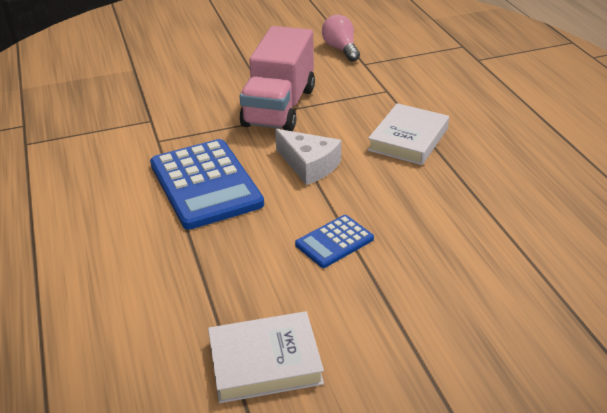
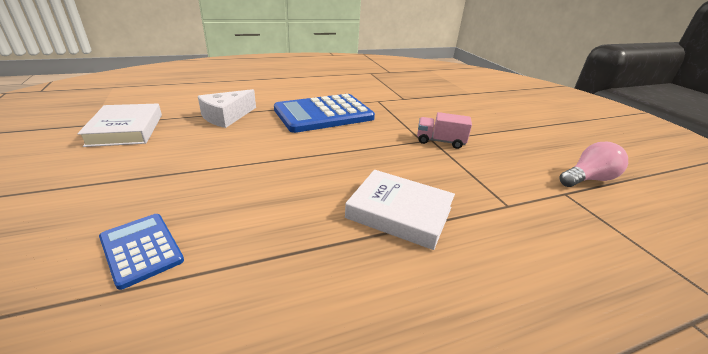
camera: 85 degrees right, 5 degrees down
(279, 107) = (440, 141): pink truck -> pink truck, size x0.47
(309, 165) = (346, 151): white cheese -> white cheese (226, 116)
(334, 242) = (233, 158): blue calculator -> blue calculator (141, 249)

